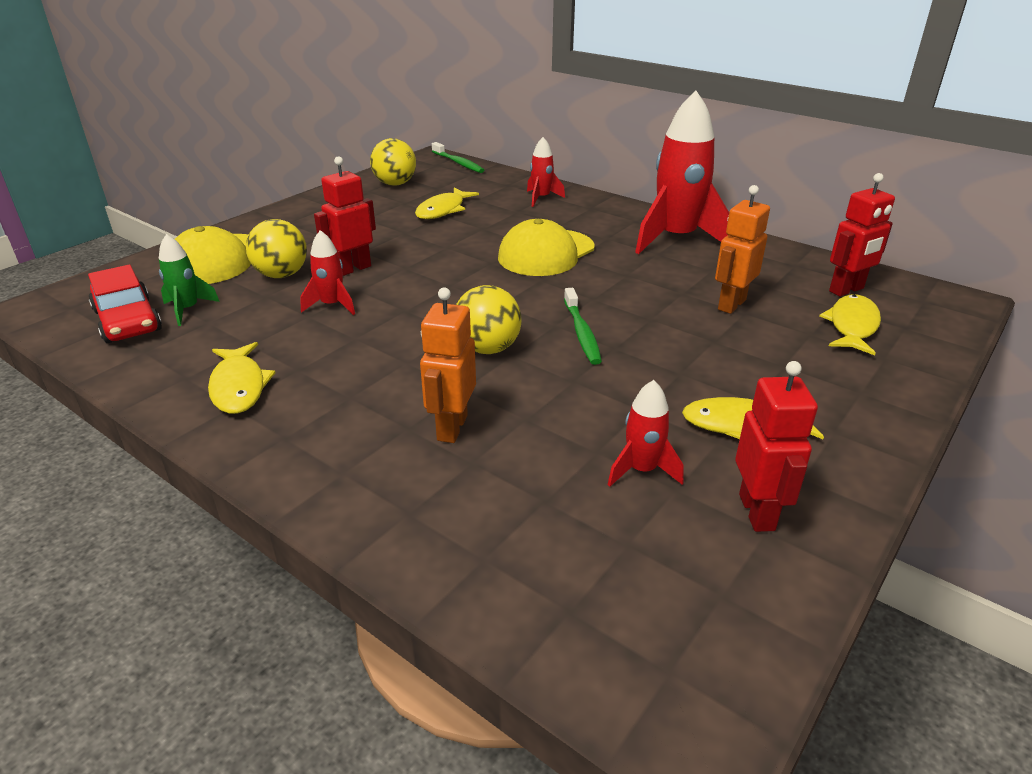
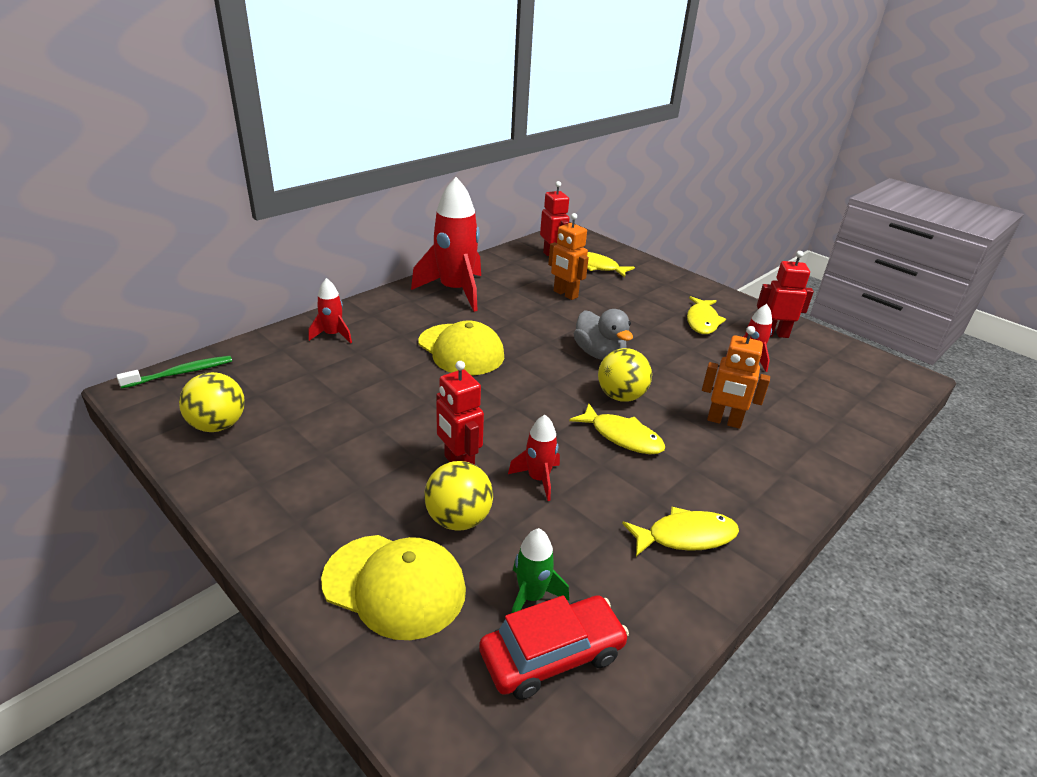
camera: 85 degrees left, 0 degrees up
(443, 210) = (329, 396): yellow fish -> yellow fish (622, 436)
(582, 333) = (599, 354): green toothbrush -> grey duck

